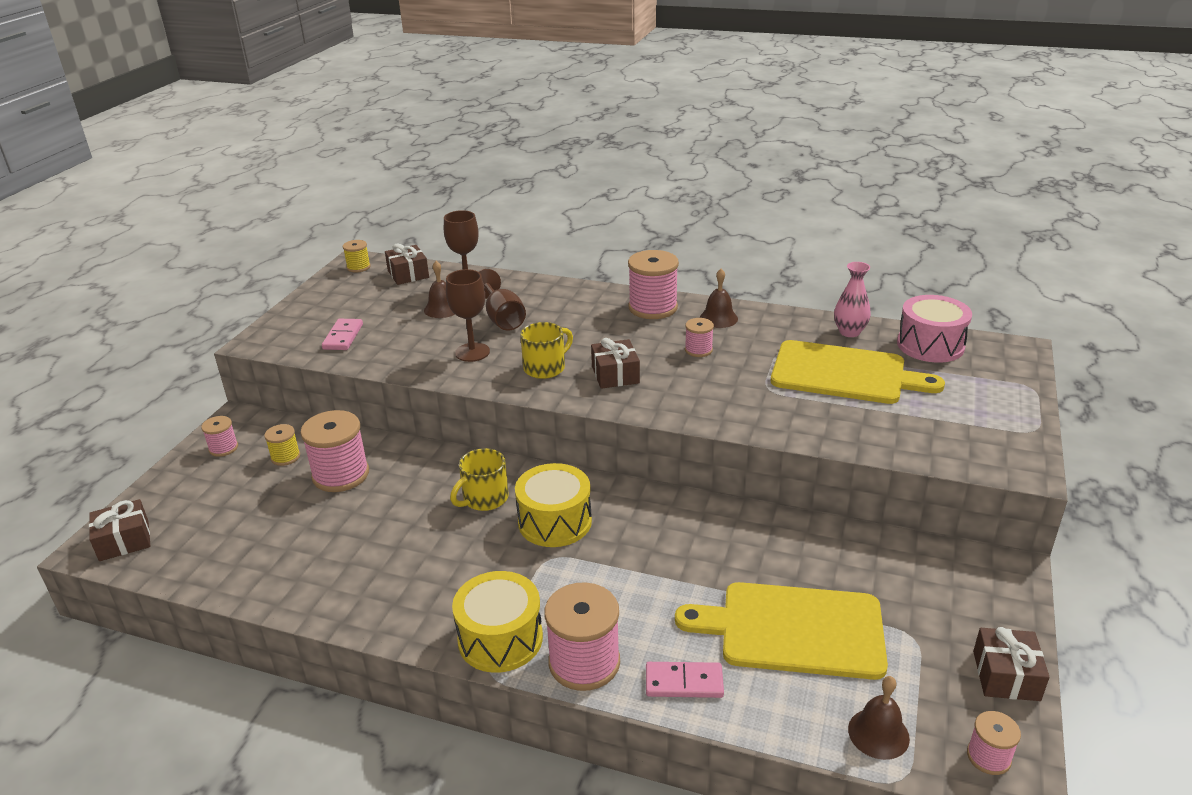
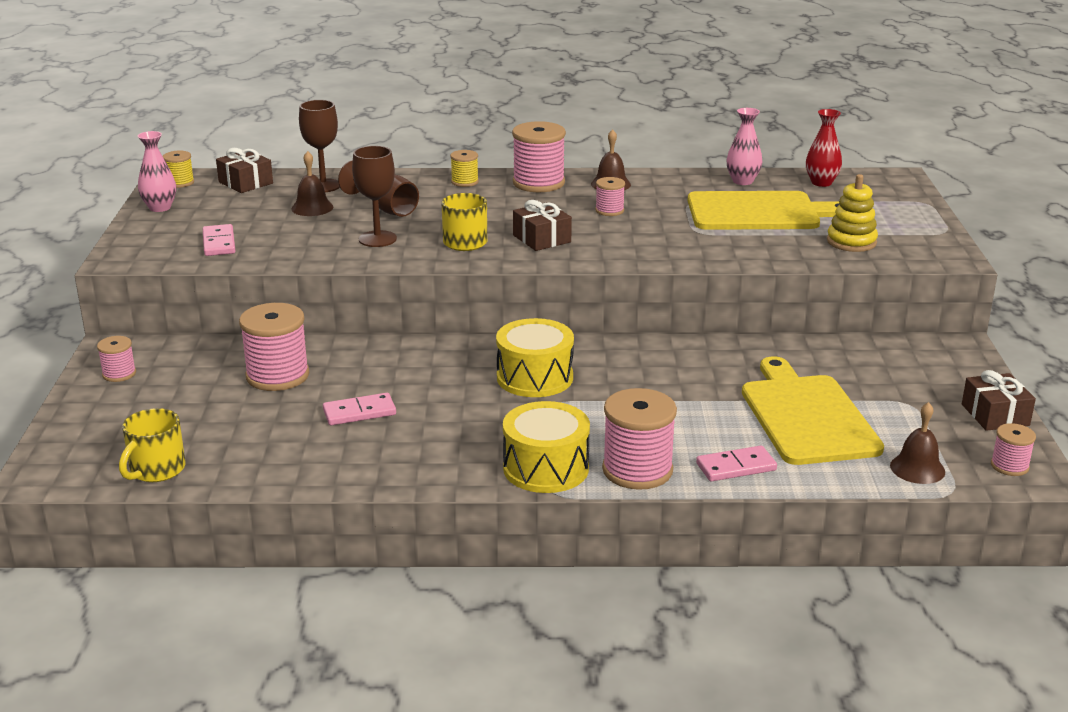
camera: 20 degrees left, 5 degrees down
(124, 541) = (70, 465): brown gift -> none
(285, 457) = (201, 371): yellow spool -> yellow spool (464, 182)
(325, 291) = (160, 208): none -> pink vase
(380, 531) = (359, 412): none -> pink domino
(484, 499) = (449, 371): yellow mug -> yellow mug (156, 470)
(793, 629) = (807, 416): yellow cutting board -> yellow cutting board turned 90 degrees clockwise
(921, 428) = (851, 242): none -> yellow stacking toy
(930, 345) = (821, 183): pink drum -> red vase

